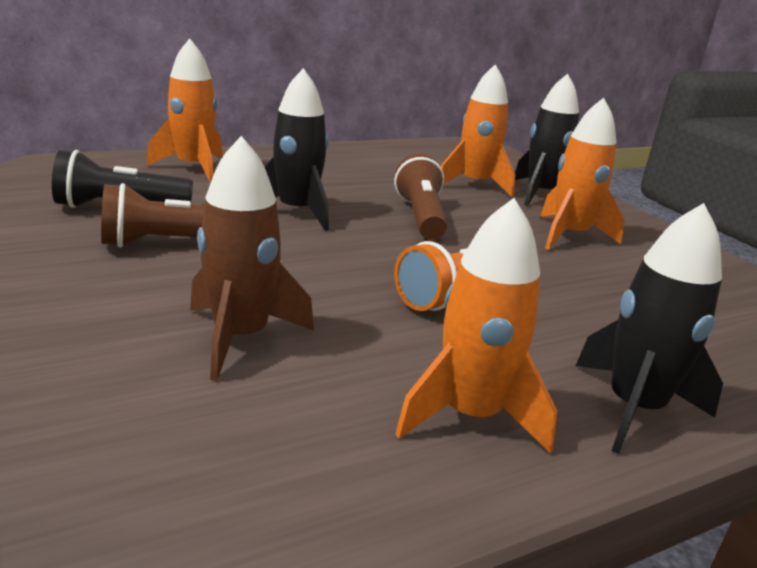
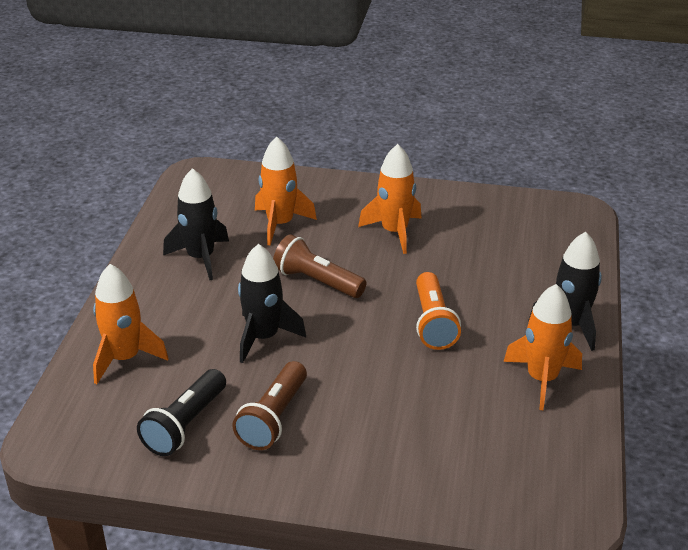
camera: 50 degrees left, 10 degrees up
(240, 337) = (422, 428): brown rocket -> none
(541, 194) = (322, 203): black rocket -> black rocket (201, 258)

